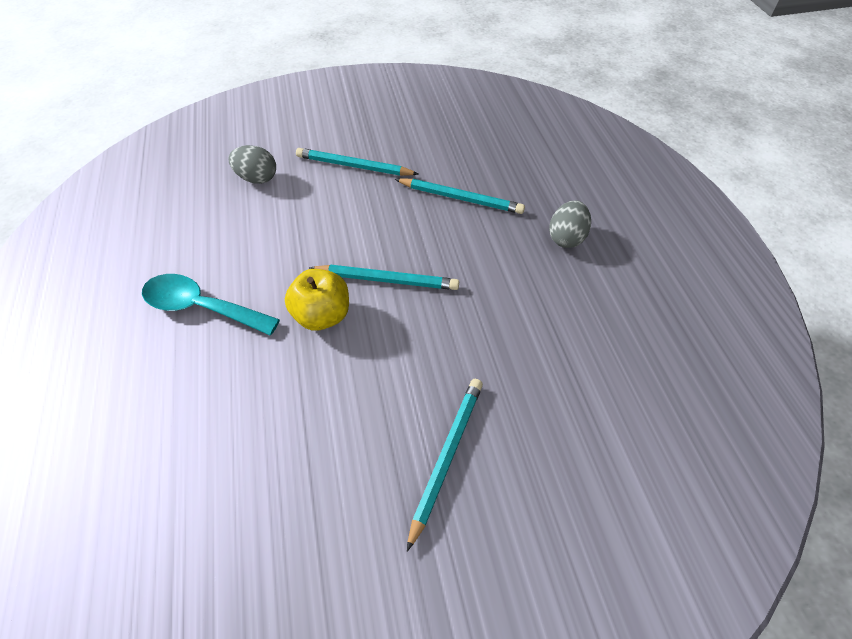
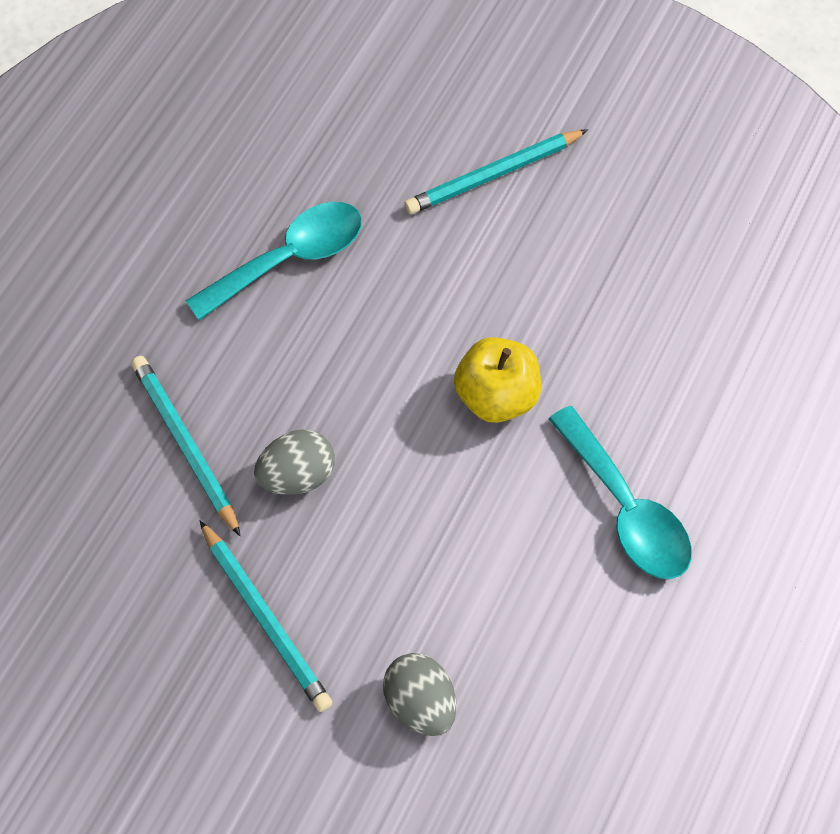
camera: 140 degrees left, 10 degrees up
(387, 280) = (388, 390): turquoise pencil -> none
(512, 307) = (289, 259): none -> turquoise spoon
(566, 238) = (132, 293): grey egg -> grey egg (297, 475)

